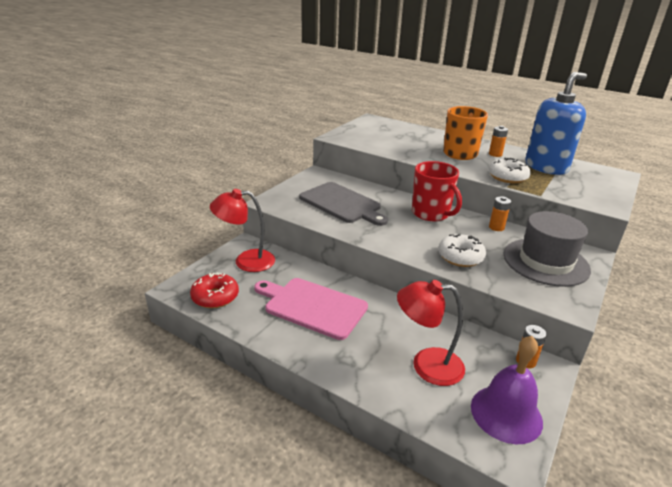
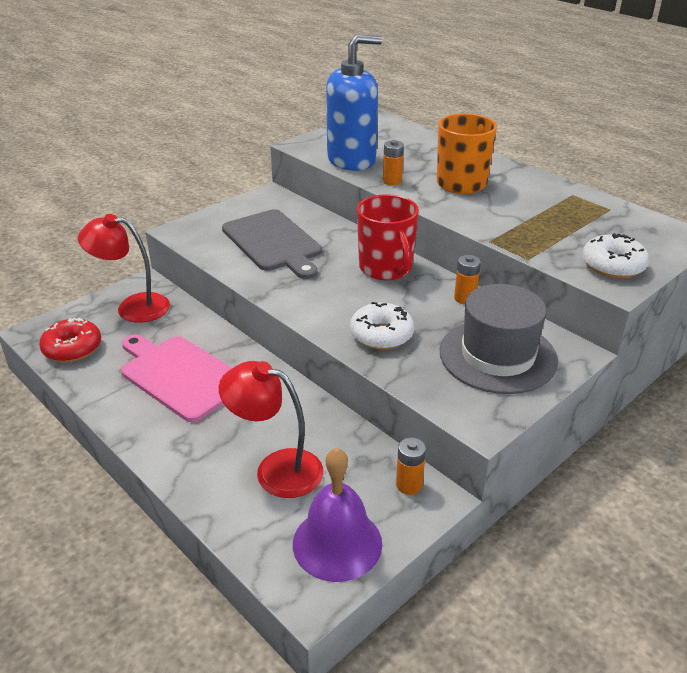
camera: 15 degrees right, 5 degrees up
(495, 154) = (514, 188): orange battery -> orange battery (392, 181)
(507, 177) = (502, 226): white donut -> white donut (612, 265)
(546, 167) = (576, 215): blue soap dispenser -> blue soap dispenser (352, 160)

